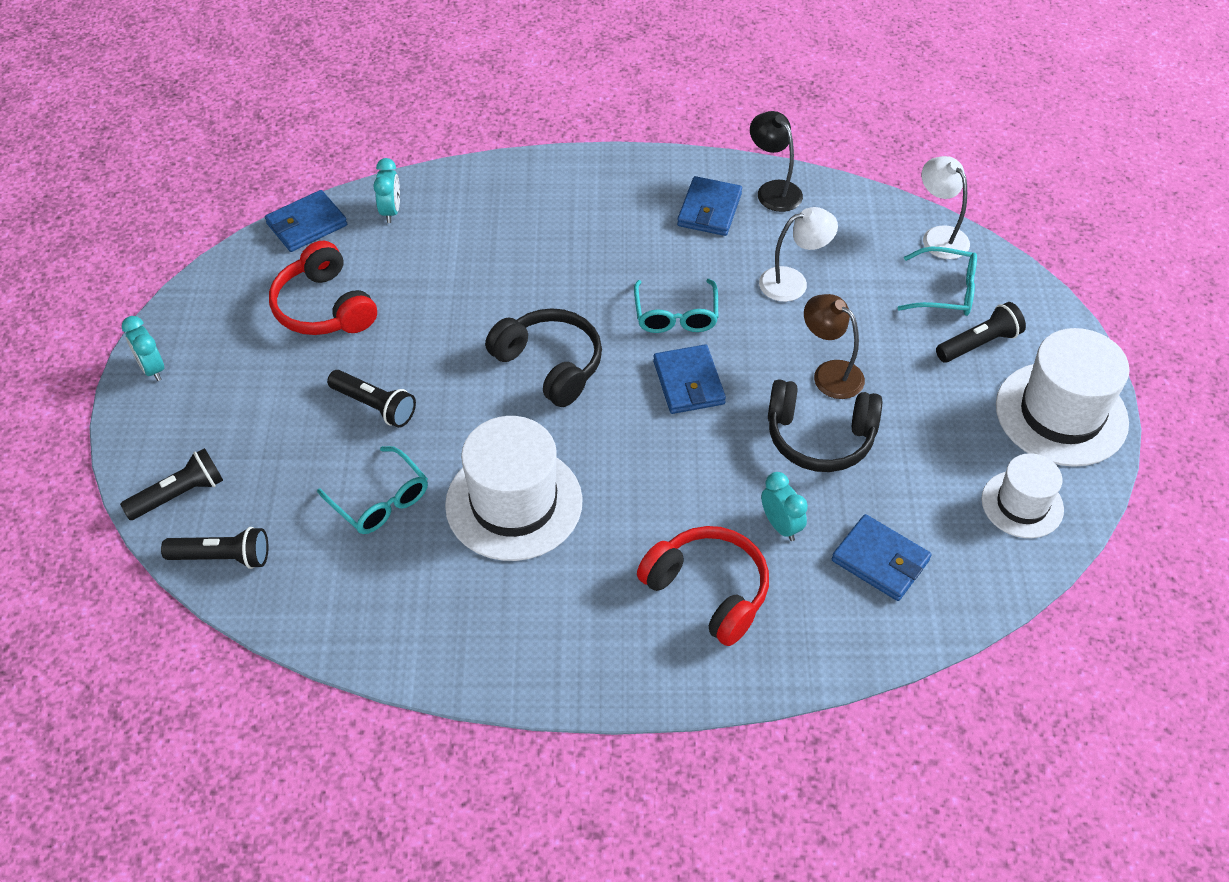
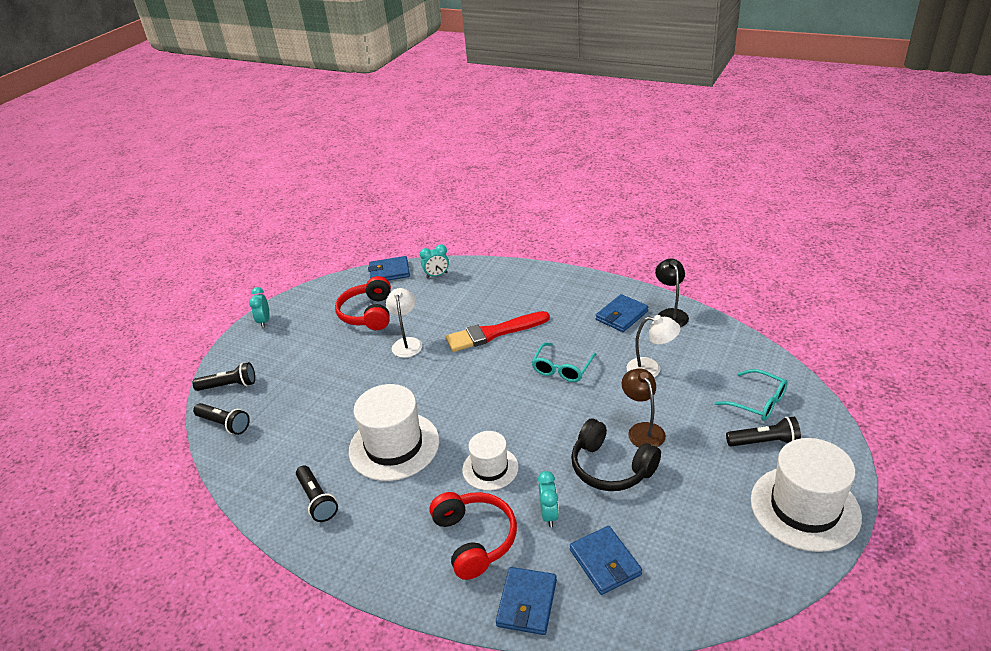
camera: 30 degrees right, 15 degrees down
(374, 406) = (357, 370): black flashlight -> black flashlight (317, 500)
(380, 500) = (323, 421): turquoise glasses -> none
(391, 211) = (437, 275): turquoise clock -> turquoise clock turned 45 degrees clockwise
(544, 287) = (493, 333): none -> red brush
(550, 365) = (468, 375): black headphones -> none
(688, 383) = (545, 409): blue wallet -> blue wallet (527, 603)
(939, 236) = (772, 367): white lamp -> white lamp (407, 343)
(1022, 504) = (737, 561): white hat -> white hat (490, 468)

